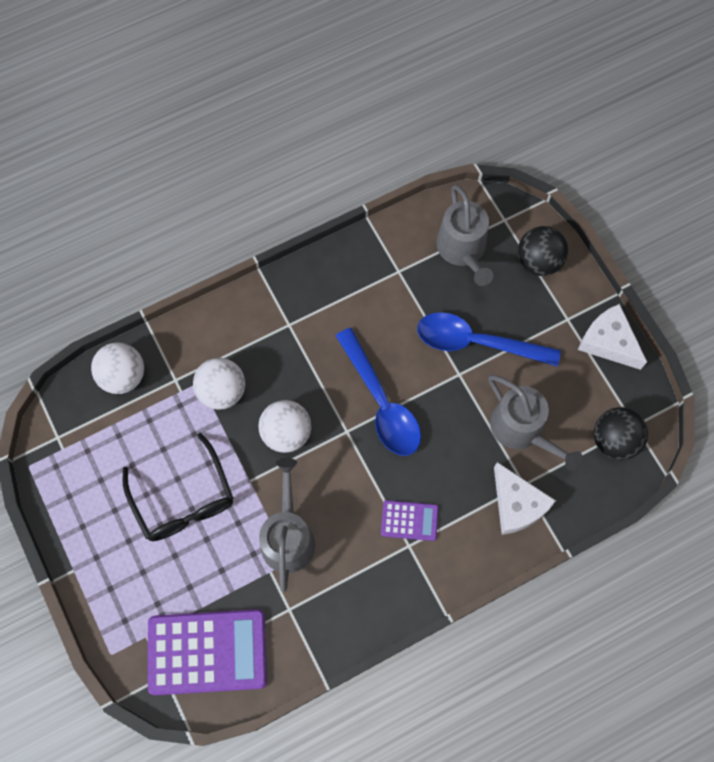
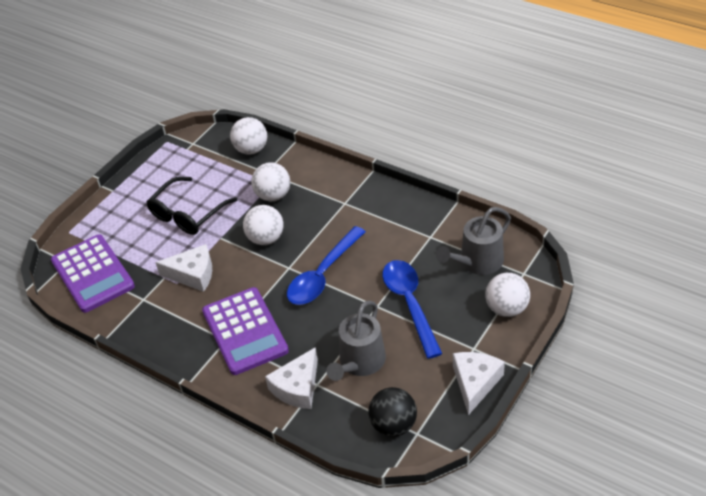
camera: 65 degrees right, 25 degrees down
(288, 537) = (193, 274): grey watering can -> white cheese
(409, 520) = (245, 331): purple calculator -> purple calculator, size x2.03
(538, 261) = (506, 308): black ball -> white ball

